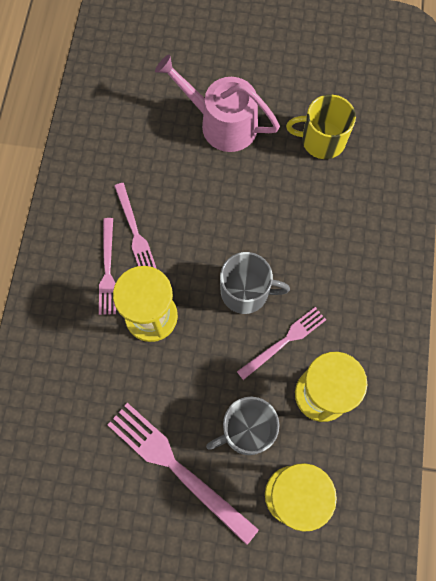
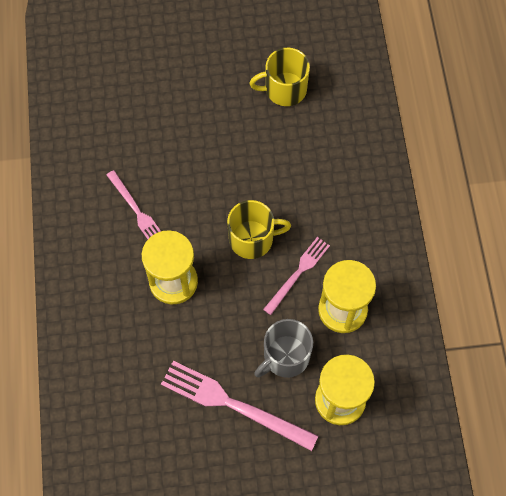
camera: 15 degrees left, 5 degrees down
(108, 270) = (122, 251): pink fork -> none
(222, 123) = (189, 95): pink watering can -> none
(246, 291) = (252, 239): grey mug -> yellow mug

